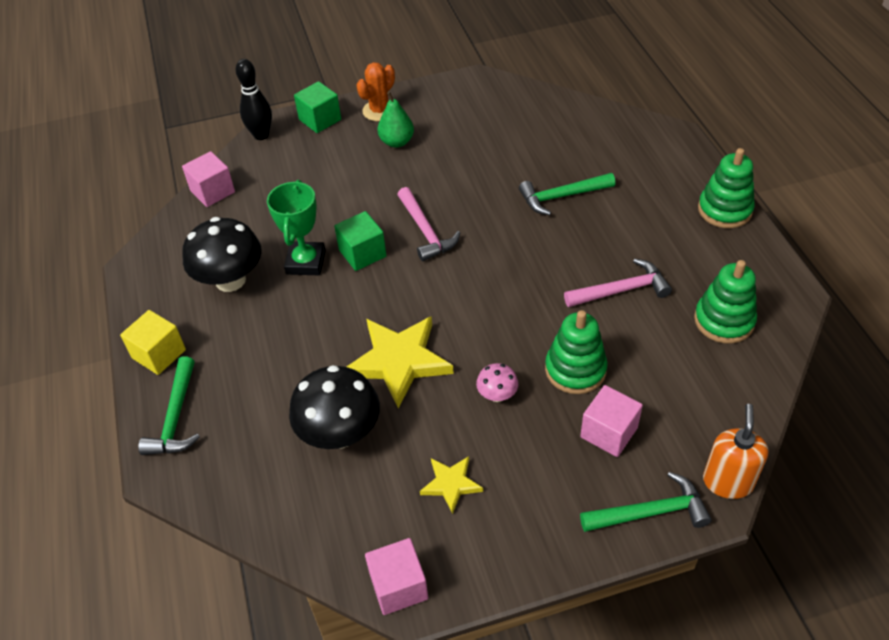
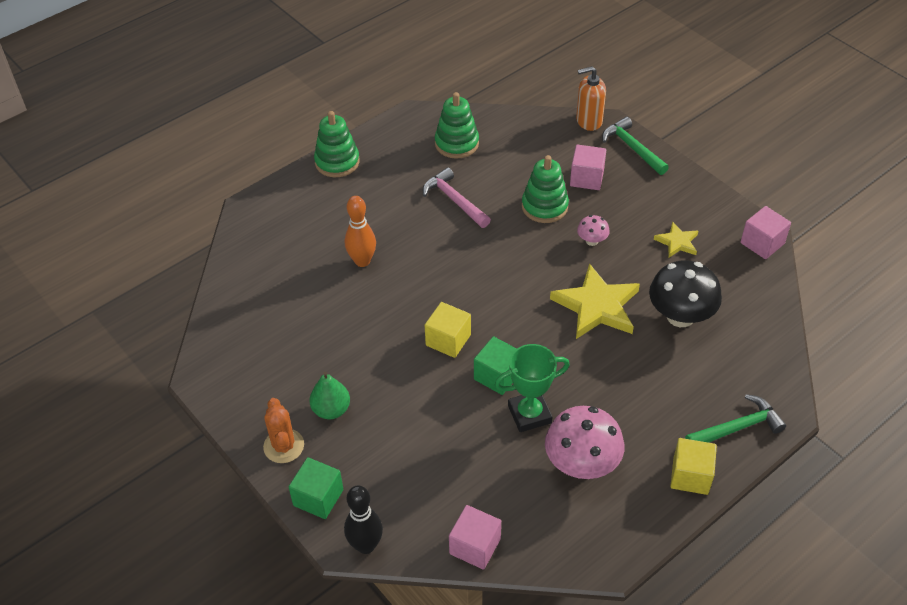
camera: 115 degrees left, 0 degrees up
(230, 280) = (581, 464): black mushroom -> pink mushroom
(379, 111) = (284, 446): orange cactus -> orange cactus turned 60 degrees clockwise
(426, 231) = (448, 340): pink hammer -> yellow cube
(561, 197) = (362, 261): green hammer -> orange bowling pin

